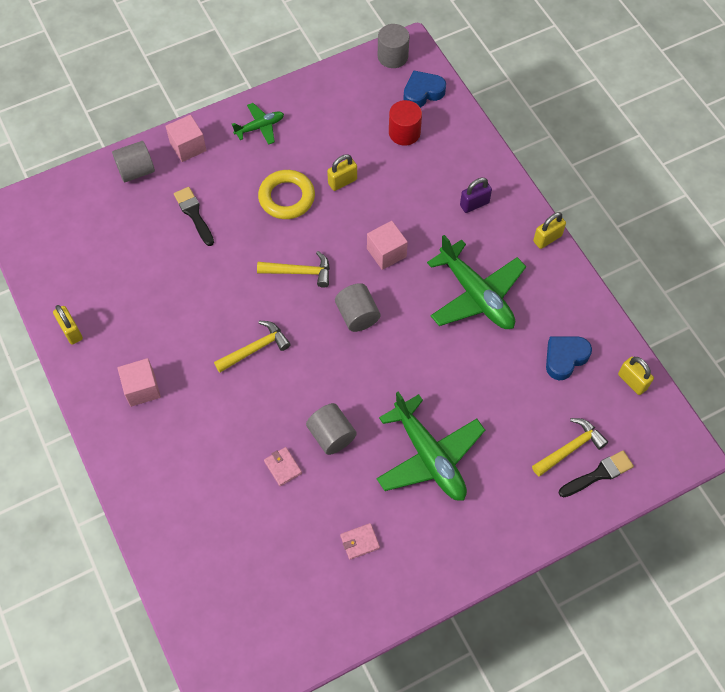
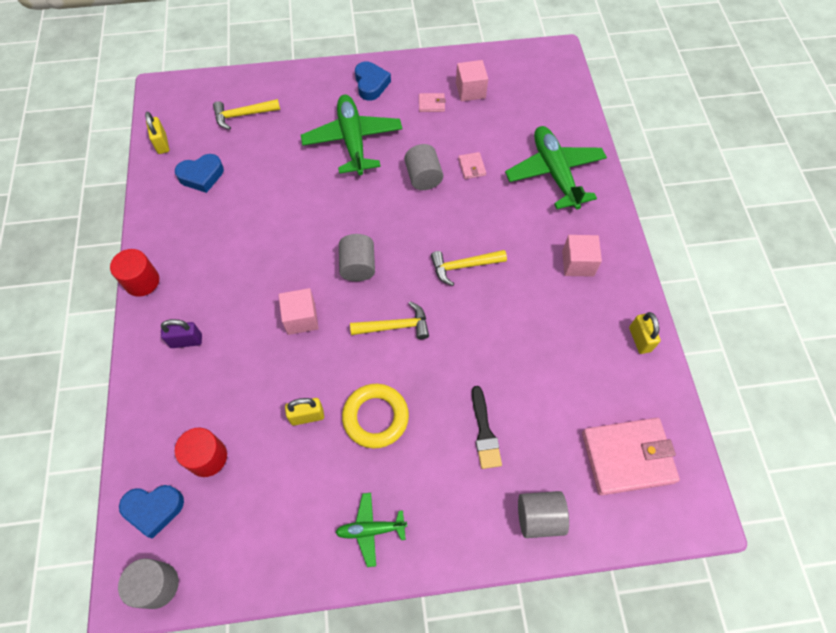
camera: 160 degrees left, 0 degrees up
(72, 231) = (627, 457): none -> pink wallet
(188, 146) = (467, 532): pink cube -> pink cube (470, 90)
(299, 272) = (395, 326): yellow hammer -> yellow hammer turned 150 degrees clockwise
(445, 547) = (371, 84): none -> blue heart
(476, 295) = (241, 250): green plane -> green plane (554, 173)
(547, 238) = (142, 281): yellow padlock -> red cylinder
(599, 474) = (234, 94): black brush -> none

